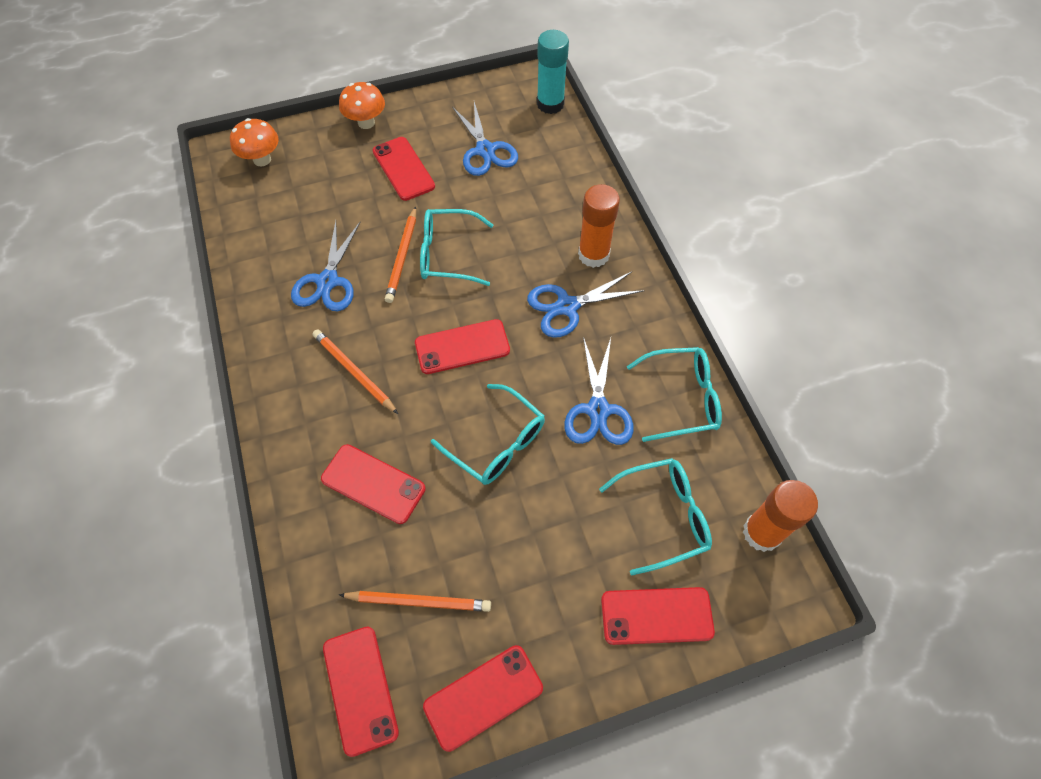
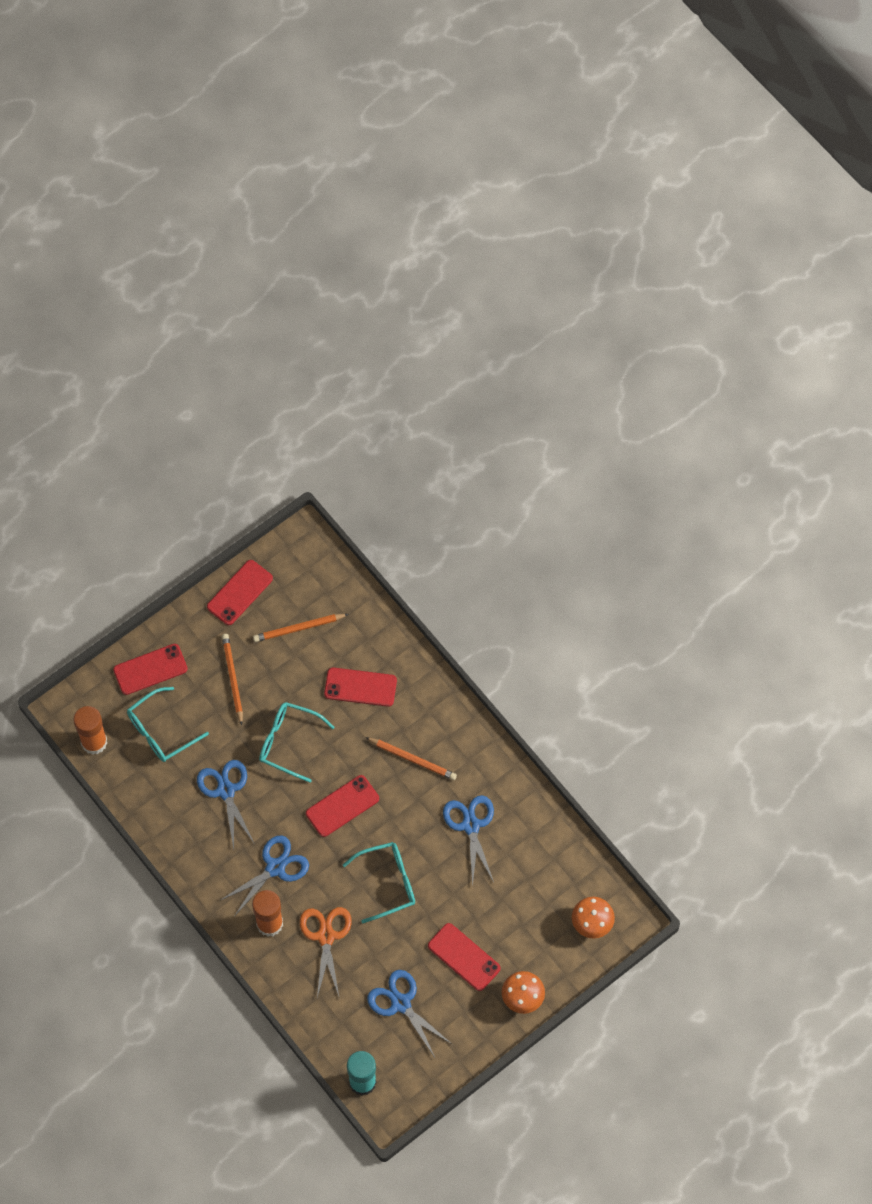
camera: 160 degrees right, 5 degrees up
(360, 689) = (312, 573): red phone -> none
(402, 257) = (423, 868): orange pencil -> orange pencil (233, 678)
(536, 226) = (326, 936): none -> orange scissors
(682, 398) = (168, 820): turquoise glasses -> none

